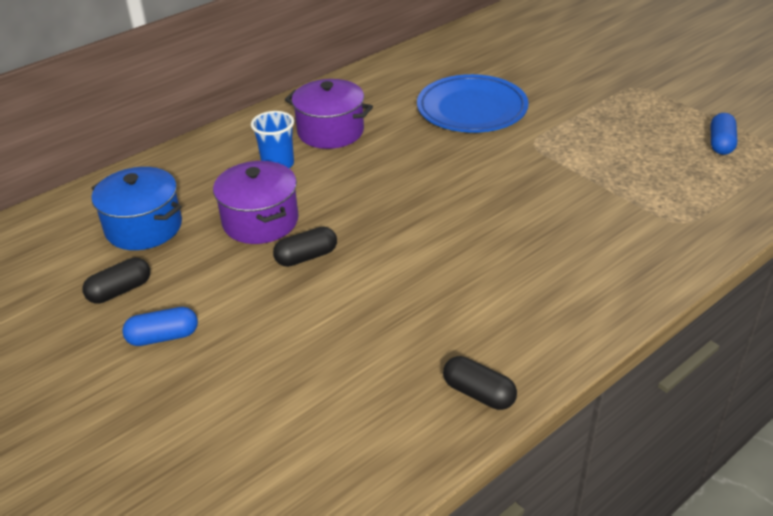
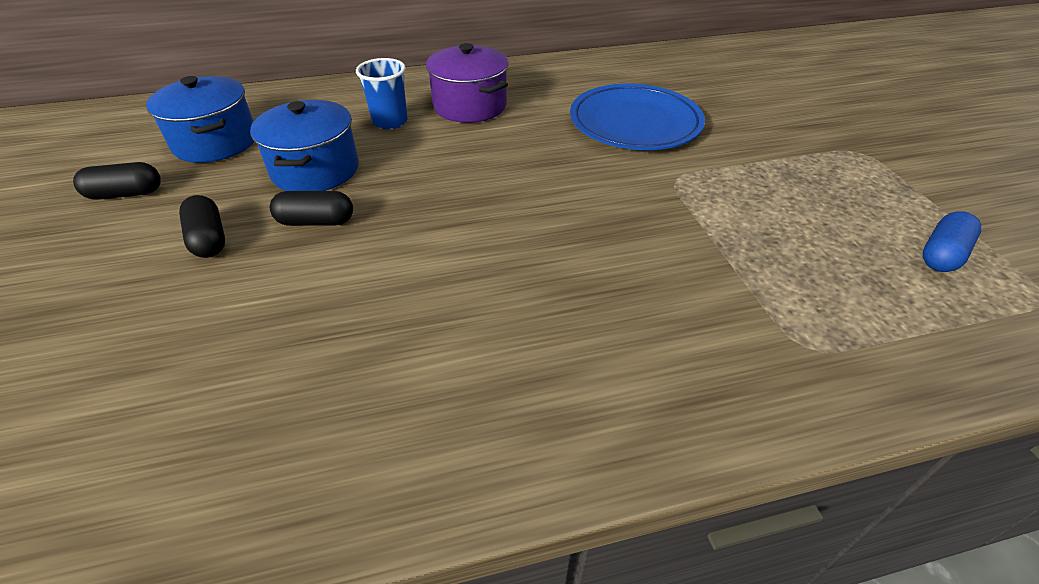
camera: 25 degrees right, 5 degrees up
(163, 337) = (100, 255): blue capsule -> none
(260, 221) = (315, 170): purple pot -> blue pot
(478, 393) = (314, 491): black capsule -> black capsule (209, 239)

